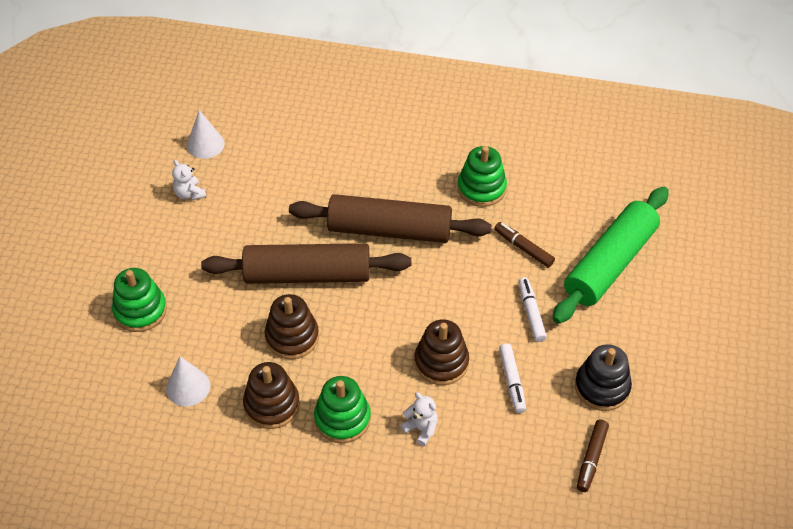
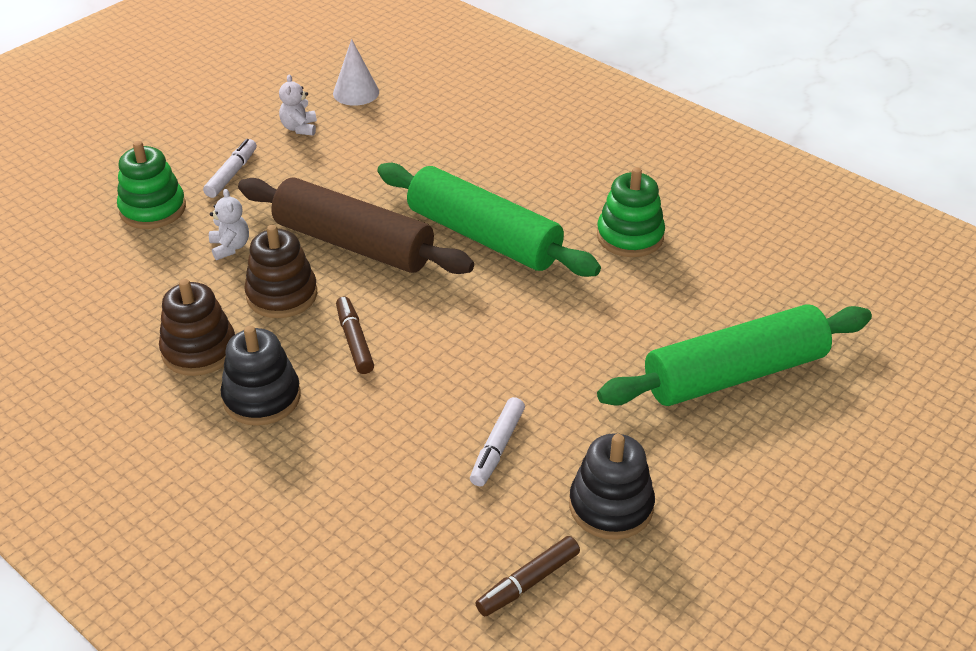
camera: 30 degrees right, 10 degrees down
(188, 387) = (131, 296): white cone -> none
(342, 419) = (262, 397): green stacking toy -> black stacking toy
(389, 230) = (483, 237): brown rolling pin -> green rolling pin
(421, 429) = (341, 448): white teddy bear -> white teddy bear (230, 247)
(441, 362) = (427, 390): brown stacking toy -> none
(523, 248) = (632, 314): brown marker -> brown marker (354, 341)
(531, 313) = (584, 385): white marker -> white marker (231, 174)

